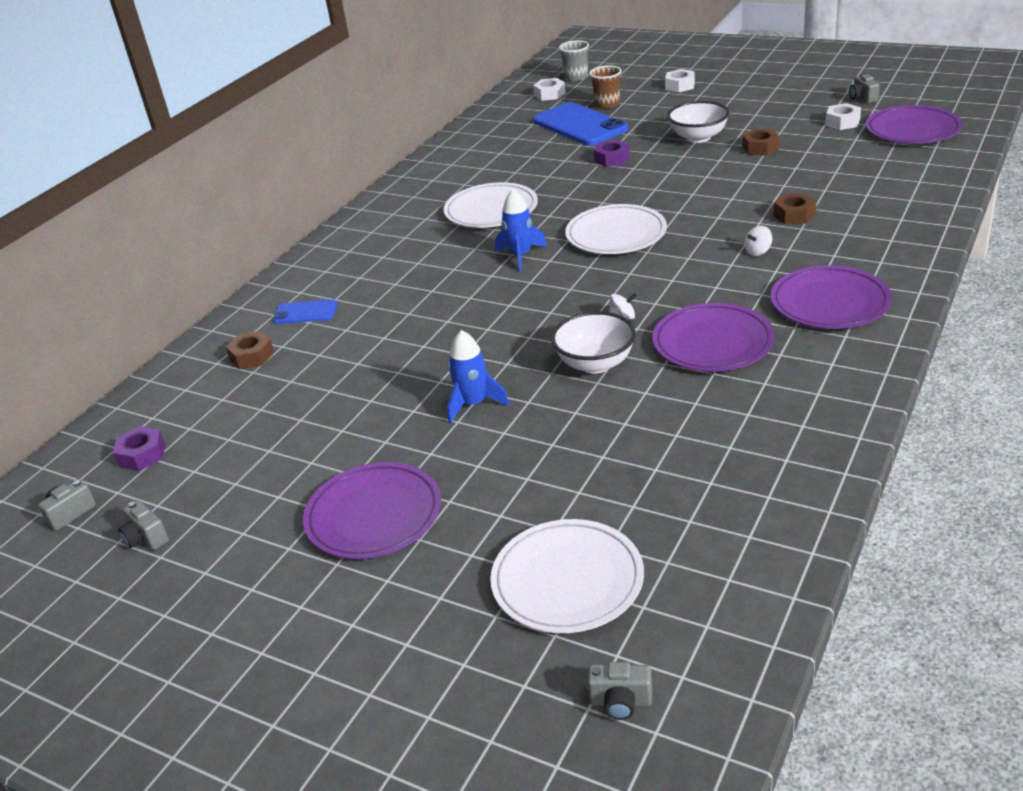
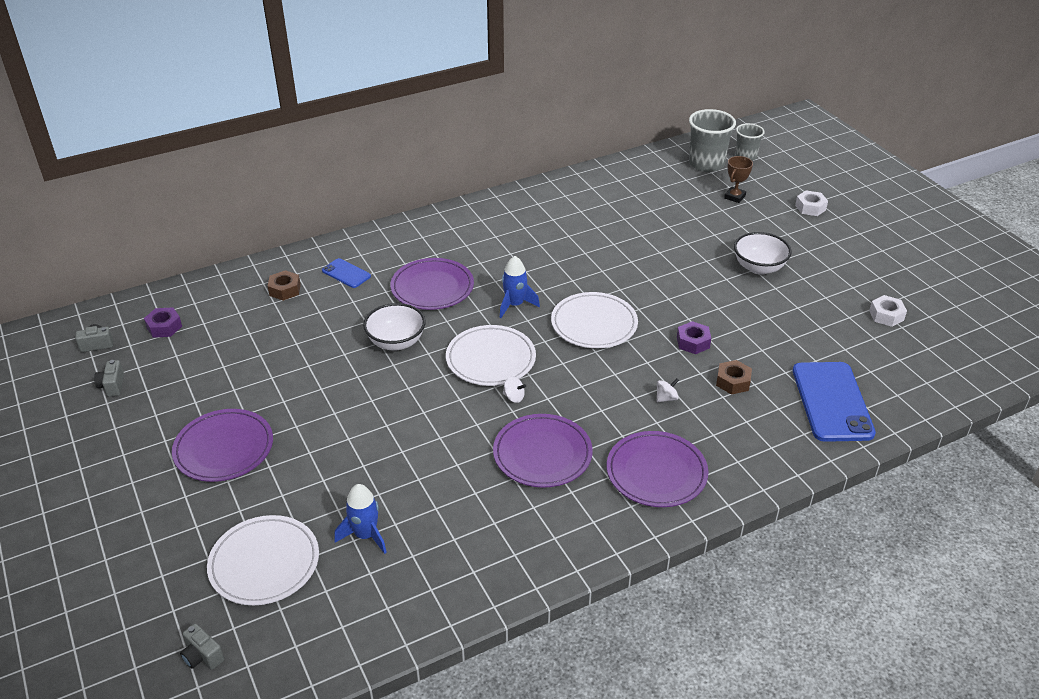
camera: 30 degrees right, 5 degrees up
(473, 404) = (356, 406): blue rocket -> blue rocket (365, 535)
(491, 210) = (542, 253): white plate -> white plate (491, 359)
(549, 94) = (706, 164): white nut -> grey cup
(580, 125) = (691, 207): blue phone -> blue phone (832, 402)
(595, 363) = (455, 422): white bowl -> white bowl (396, 342)
(607, 104) = (734, 197): brown cup -> brown trophy
(612, 159) = (674, 253): purple nut -> purple nut (693, 342)
(758, 252) = (666, 398): white spinning top -> white spinning top turned 150 degrees clockwise
(760, 148) = (791, 304): brown nut -> none
(862, 98) = (935, 300): grey camera -> none
(912, 130) = (931, 355): purple plate -> purple plate (432, 287)

